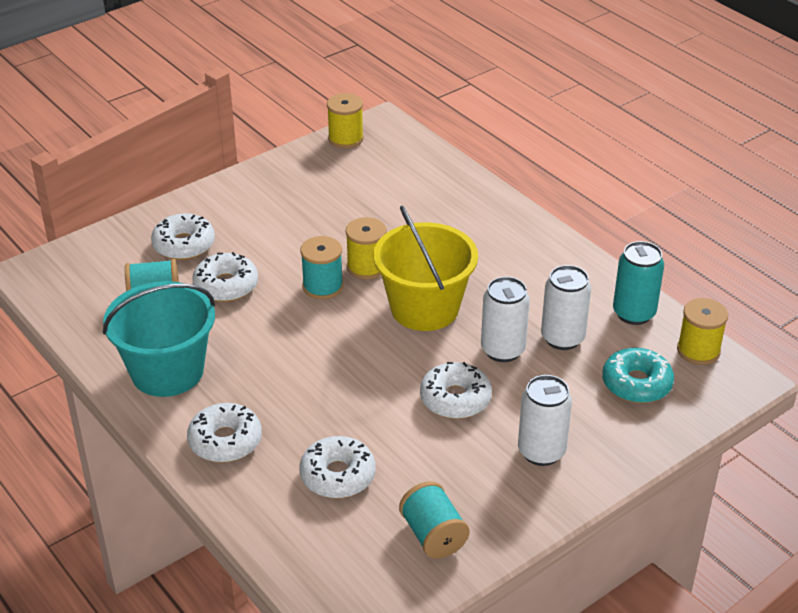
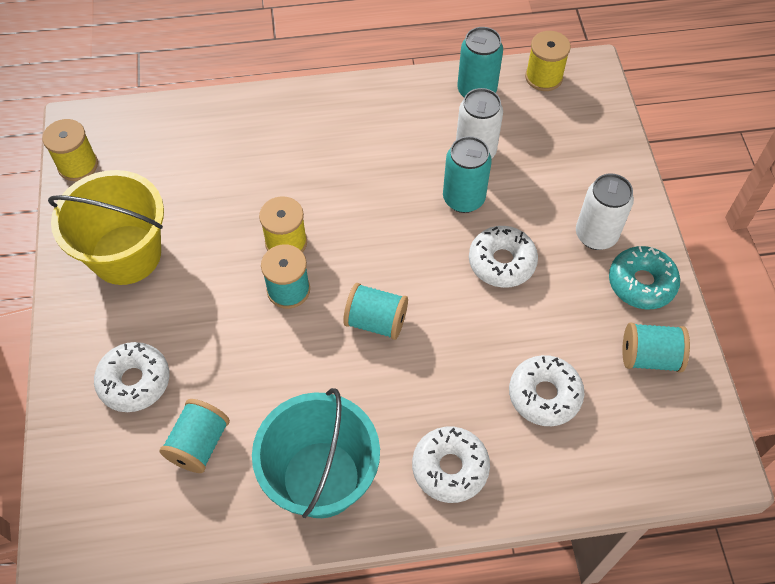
camera: 60 degrees left, 20 degrees up
(226, 285) = (228, 371): white donut -> none
(332, 346) = (376, 321): none -> turquoise spool
(424, 308) = (373, 226): yellow bucket -> yellow bucket (126, 254)
(503, 350) = (463, 199): white can -> turquoise can
(636, 384) = (557, 134): turquoise donut -> turquoise donut (641, 283)

